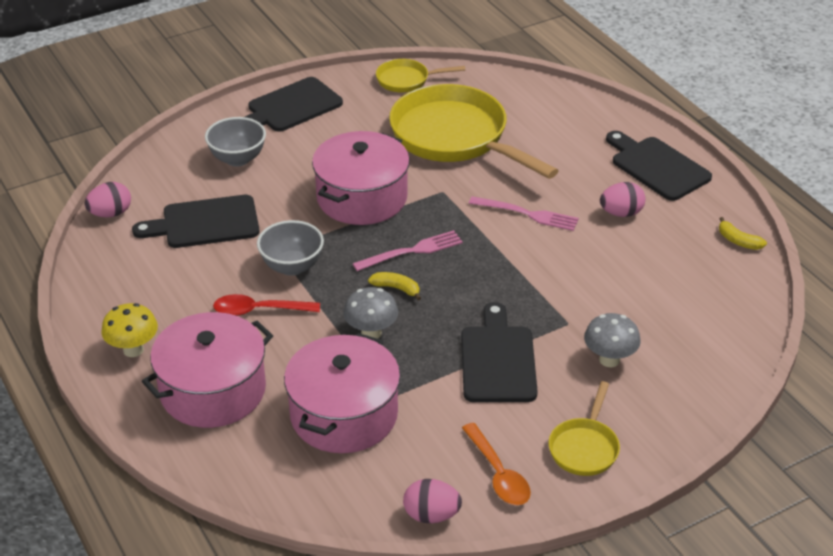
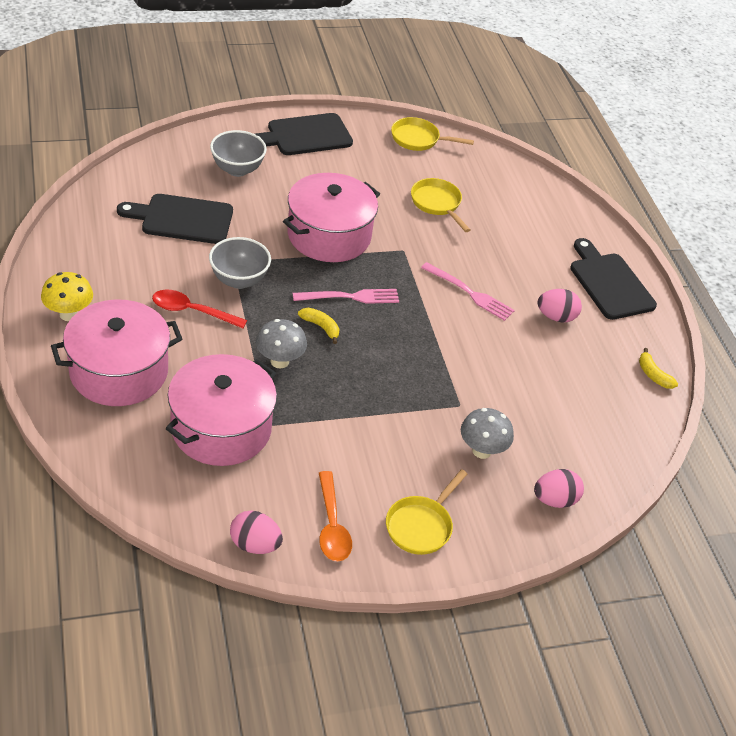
camera: 10 degrees right, 5 degrees up
(110, 214) = (106, 187): pink egg -> pink egg (554, 500)
(455, 137) = (437, 204): yellow pan -> yellow pan, size x0.47
(497, 360) = (380, 420): black cutting board -> none

